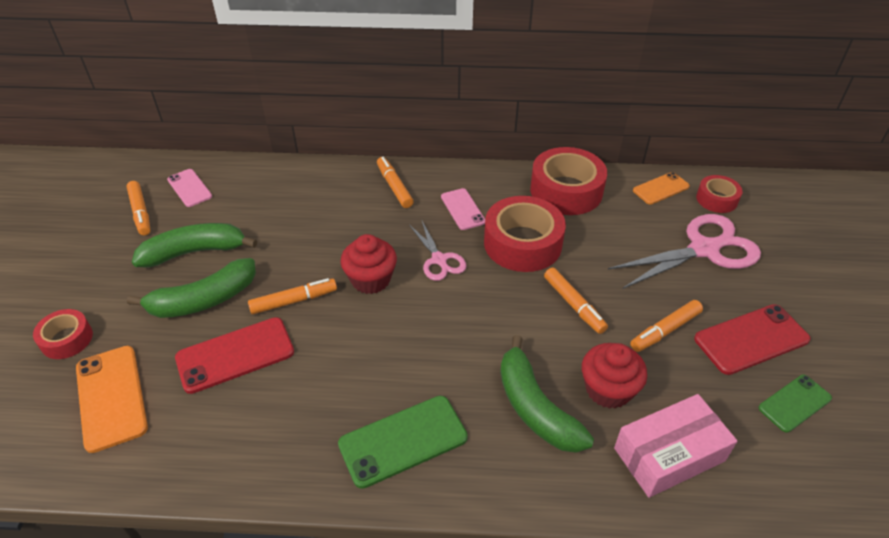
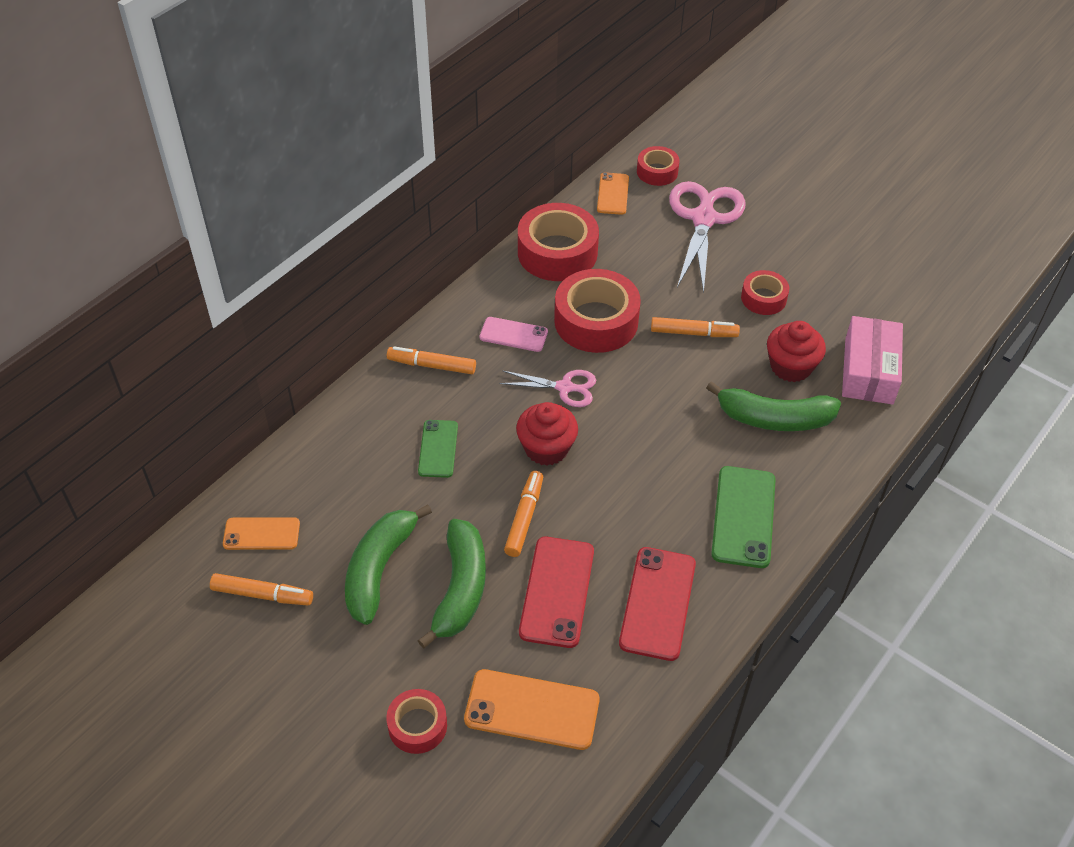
camera: 55 degrees left, 5 degrees up
(189, 188) = (261, 534): pink phone -> orange phone
(665, 330) = (763, 298): orange marker -> red tape
(751, 339) = (809, 258): red phone -> red phone (657, 603)
(794, 403) = (878, 278): green phone -> green phone (438, 449)

